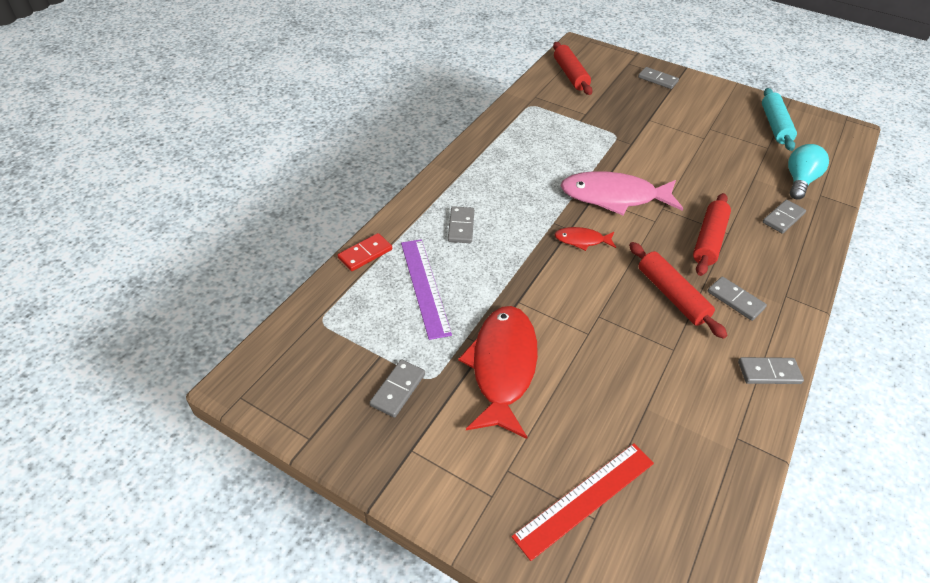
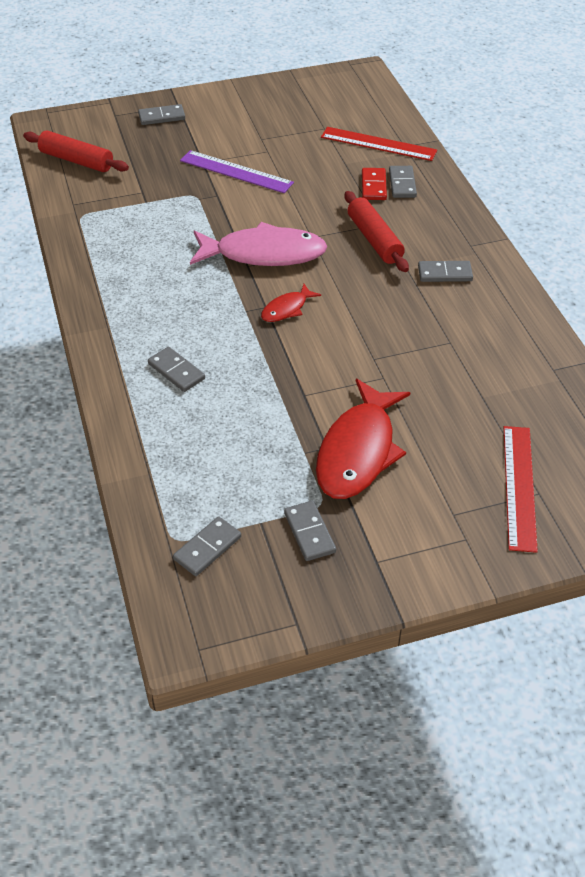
camera: 45 degrees left, 0 degrees up
(365, 254) = (128, 458): red domino -> red domino (374, 186)
(424, 286) = (218, 443): purple ruler -> purple ruler (236, 172)
(502, 367) = (358, 451): red fish -> red fish turned 120 degrees counterclockwise
(614, 197) = (264, 254): pink fish -> pink fish turned 135 degrees counterclockwise
(671, 295) = (402, 303): red rolling pin -> none
(769, 372) = (521, 310): grey domino -> grey domino (207, 548)
(774, 125) = (306, 104): turquoise rolling pin -> none
(799, 181) = (378, 144): turquoise light bulb -> red ruler

